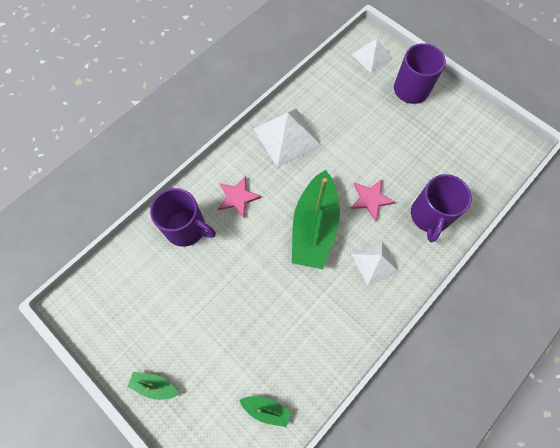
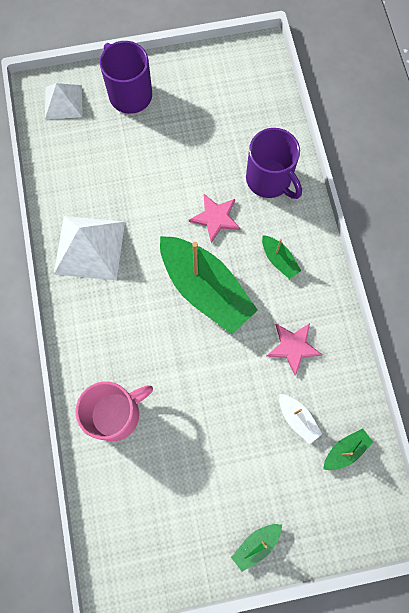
camera: 55 degrees left, 5 degrees up
(187, 228) = (116, 414): purple mug -> pink mug
(238, 197) = (120, 341): pink star -> pink star (293, 347)
(266, 356) = (297, 419): none -> white boat
(375, 263) = (279, 260): white pyramid -> green boat

